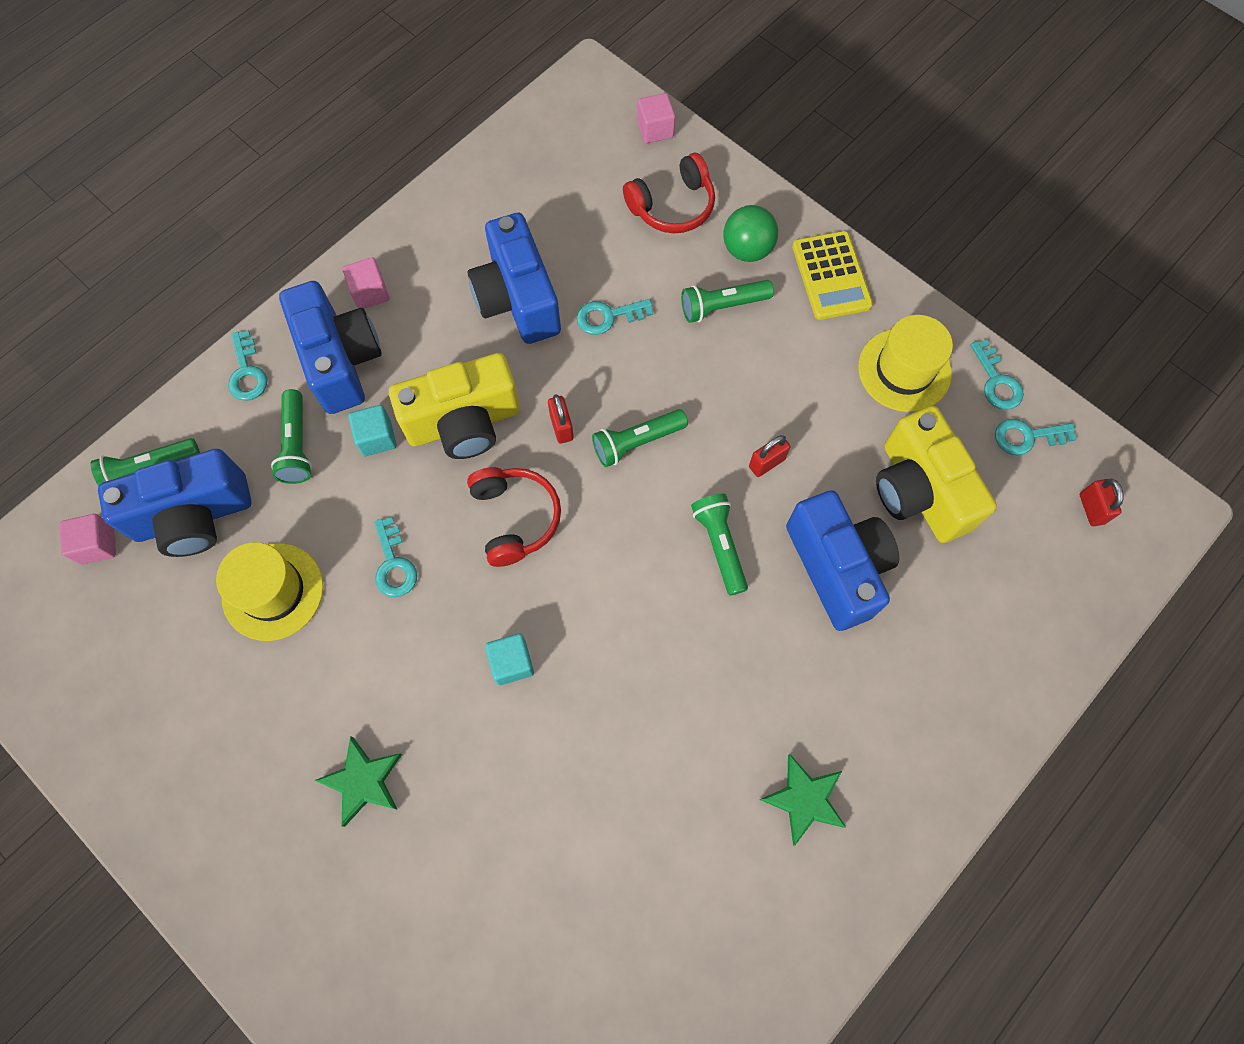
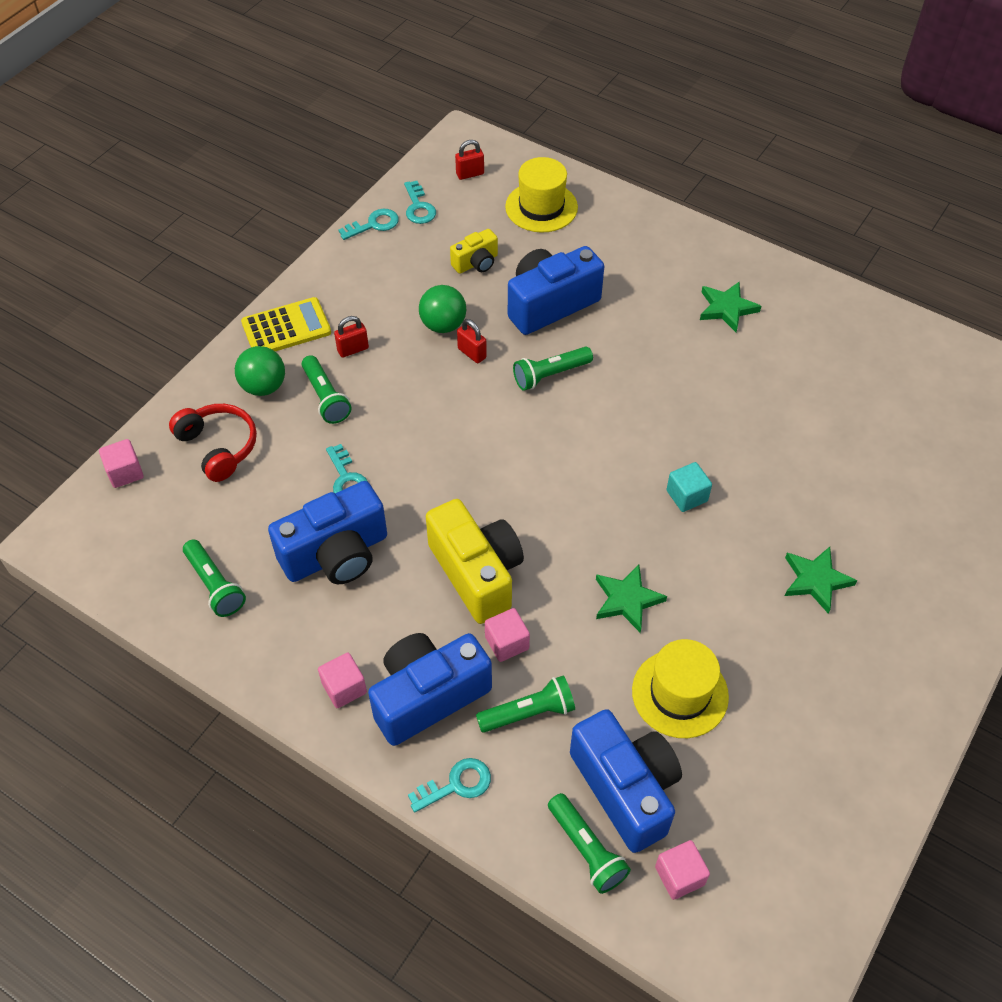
camera: 100 degrees left, 15 degrees down
(377, 438) = (507, 643): turquoise cube -> pink cube
(394, 564) = (627, 600): turquoise key -> green star
(515, 518) = (561, 516): red headphones -> none
(561, 427) = (466, 496): red padlock -> red padlock (353, 349)
(636, 442) = (470, 440): green flashlight -> green flashlight (215, 585)
(816, 438) = (443, 325): none -> green ball
(904, 370) = (372, 277): yellow hat -> yellow hat (541, 207)
(919, 491) = (476, 263): yellow camera -> yellow camera, size x0.52

